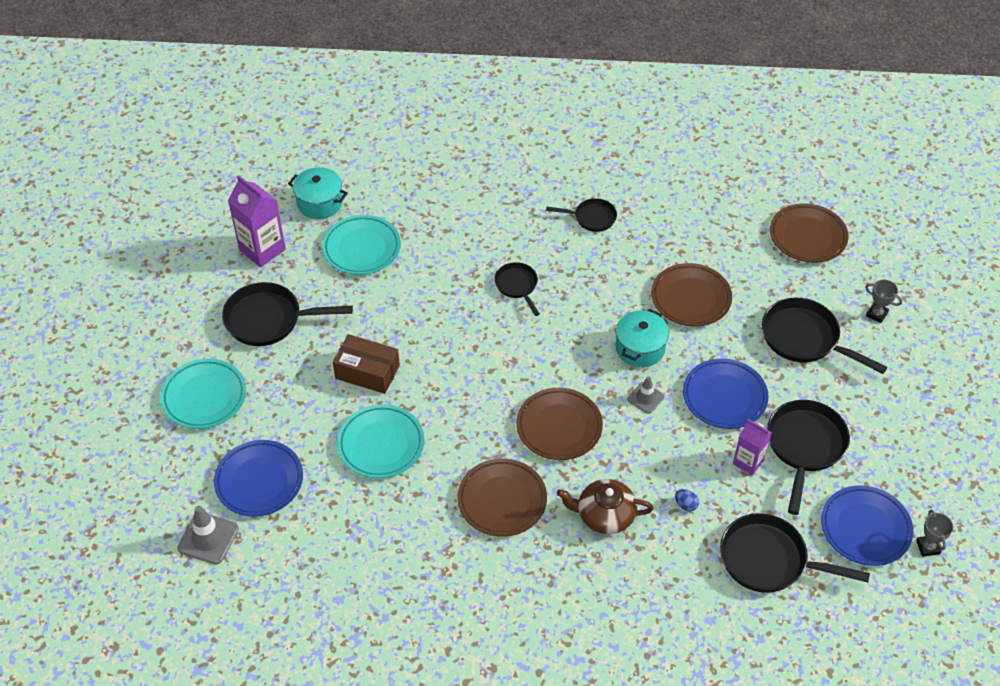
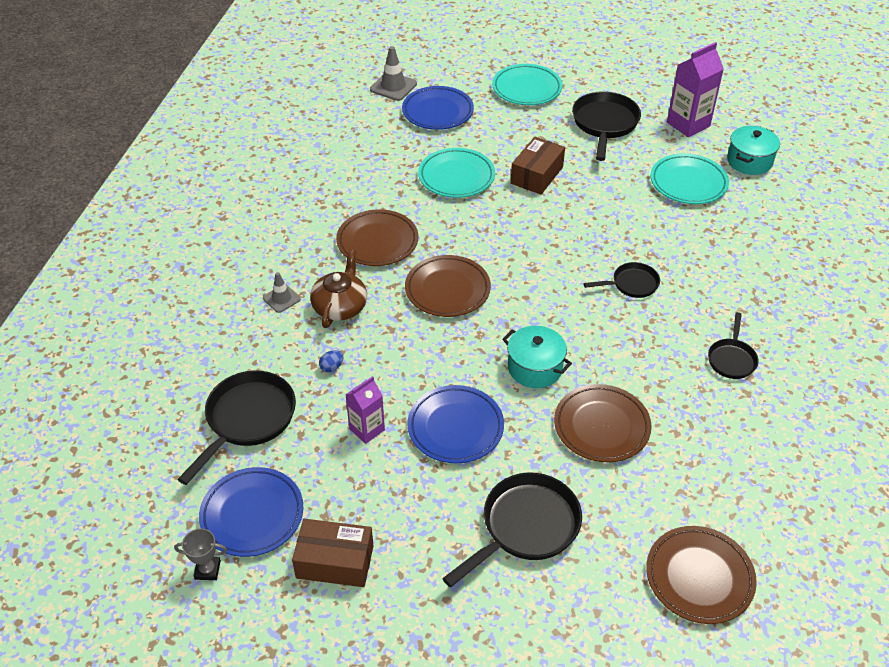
camera: 100 degrees right, 5 degrees down
(645, 398) = (468, 360): grey traffic cone -> grey traffic cone (281, 299)
(804, 447) = (372, 486): black pan -> none
(876, 314) = (555, 623): grey trophy -> none
(884, 458) = (335, 561): none -> brown box

